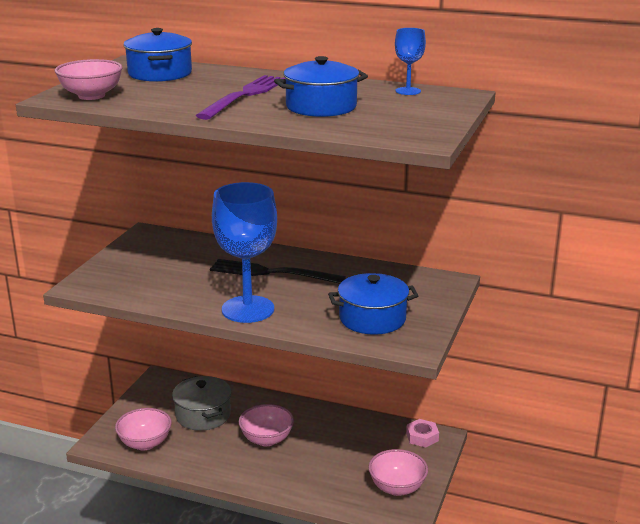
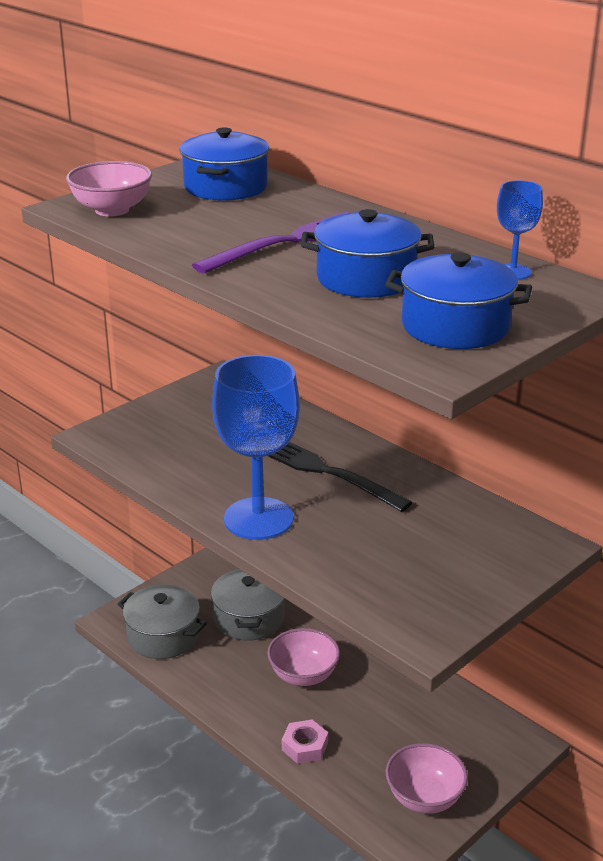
camera: 25 degrees right, 5 degrees up
(145, 443) = (163, 636): pink bowl -> grey pot
(372, 319) = (402, 576): blue pot -> blue pot (455, 326)
(422, 437) = (501, 735): pink nut -> pink nut (304, 746)

